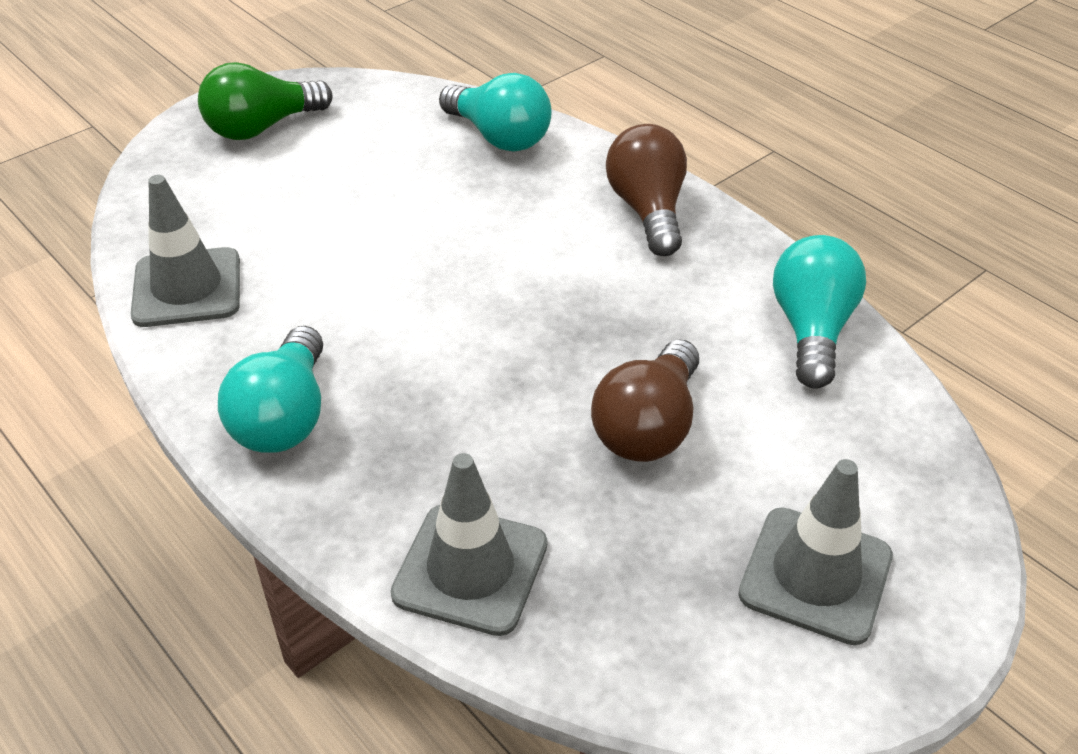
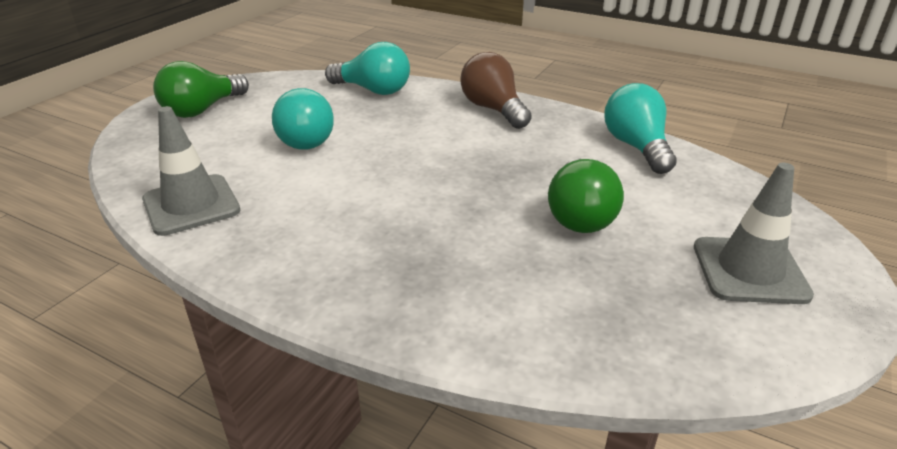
camera: 20 degrees left, 10 degrees down
(285, 416) = (315, 266): turquoise light bulb -> turquoise light bulb (306, 138)
(470, 569) = (521, 327): grey traffic cone -> none
(648, 426) = (579, 215): brown light bulb -> green light bulb

